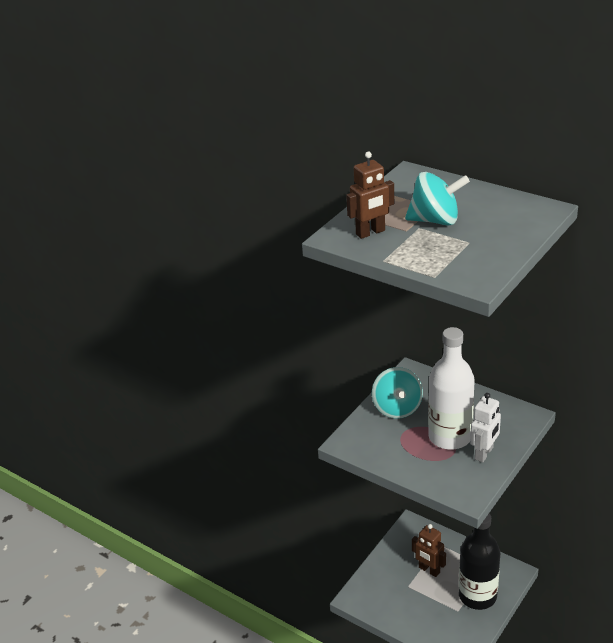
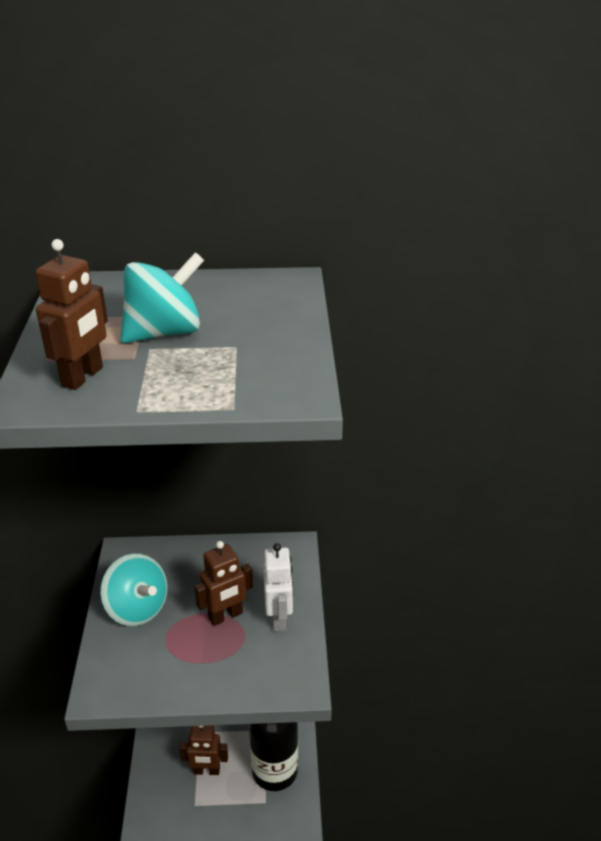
camera: 40 degrees left, 0 degrees up
(450, 437) = (226, 616): white bottle -> brown robot

